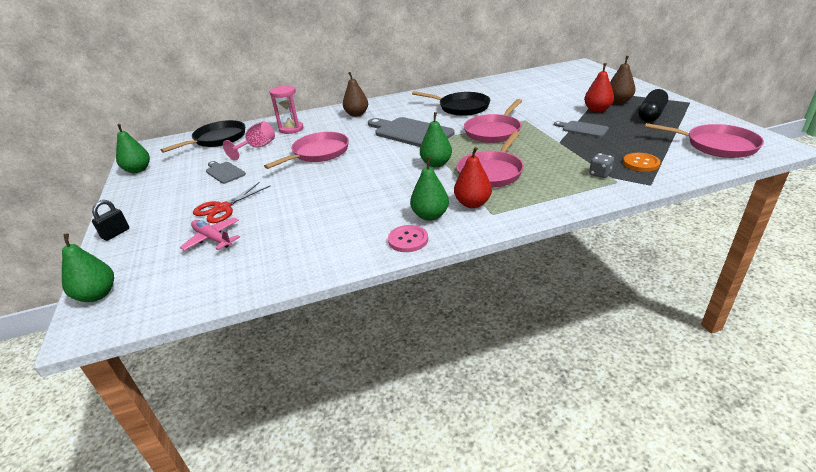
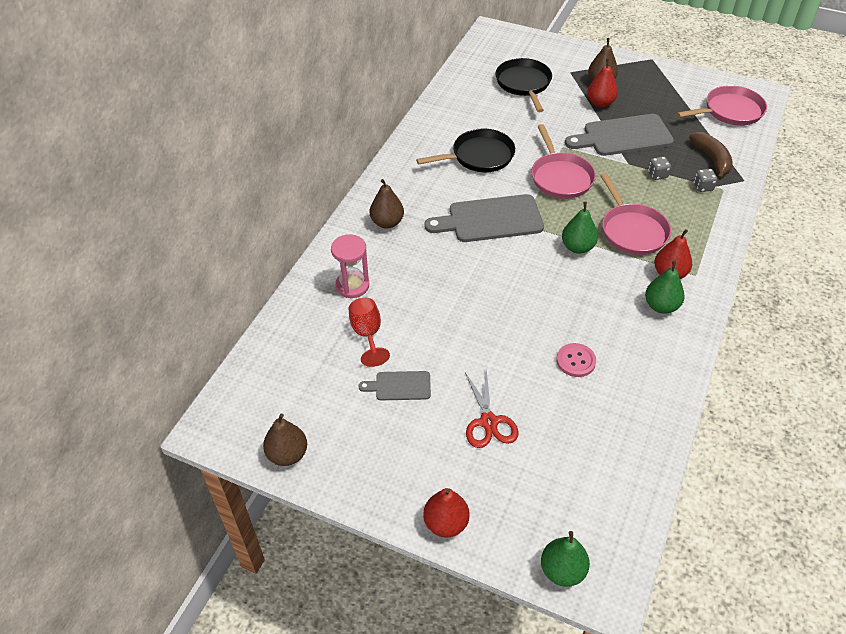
camera: 50 degrees left, 15 degrees up
(115, 233) = (446, 523): black padlock -> red pear
(138, 170) = (287, 454): green pear -> brown pear
(213, 239) = (545, 453): pink plane -> none
(217, 139) = (290, 353): black pan -> black pan (524, 84)
(257, 148) = (367, 334): pink goblet -> red goblet
(318, 153) = (449, 300): pink pan -> none
(408, 240) = (683, 339): pink button -> pink button (575, 361)
(571, 154) = (657, 175): none -> grey dice
(583, 129) = (623, 136): grey cutting board -> grey cutting board, size x1.91
(640, 163) = (712, 159): orange button -> brown banana
(651, 115) = (647, 91): black capsule -> none

